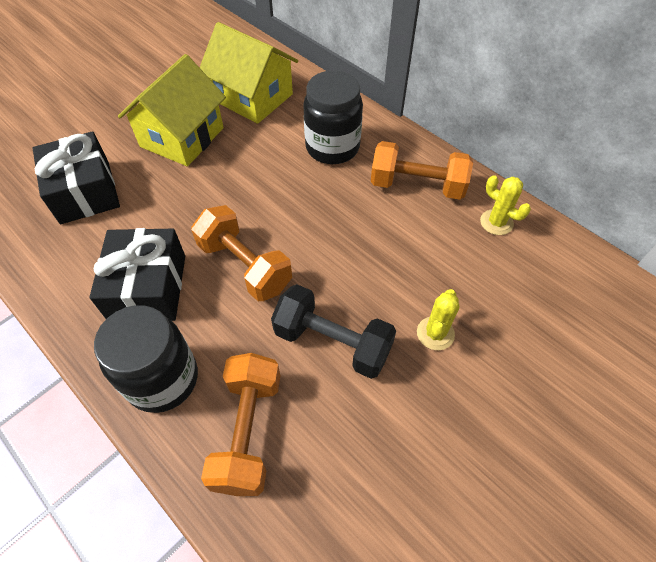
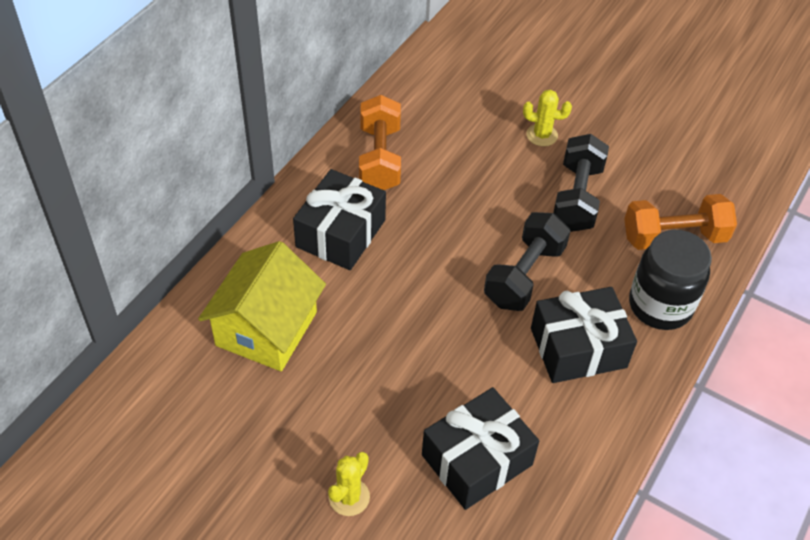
camera: 105 degrees left, 5 degrees down
(182, 137) = (358, 386): yellow house -> none
(245, 266) = (524, 275): orange dumbbell -> black dumbbell
(332, 147) = (340, 233): black jar -> black gift
(496, 222) = (410, 101): yellow cactus -> yellow cactus (349, 497)

